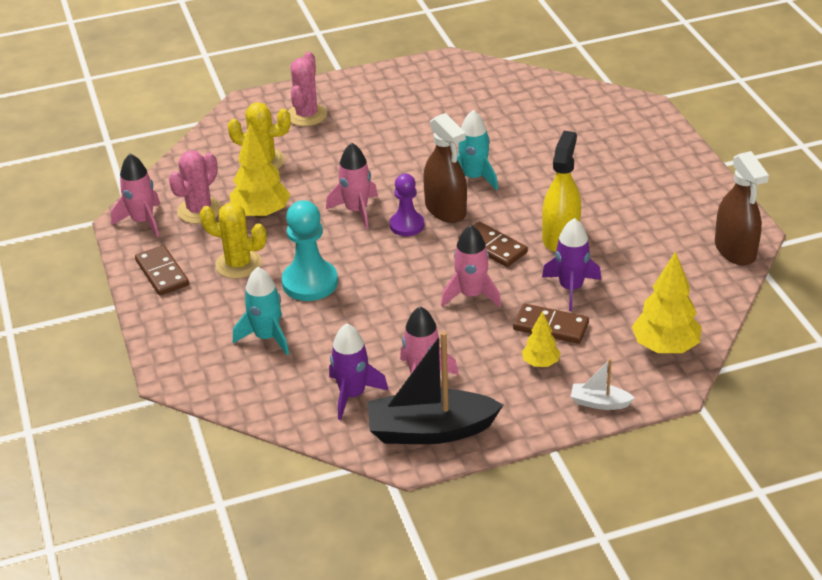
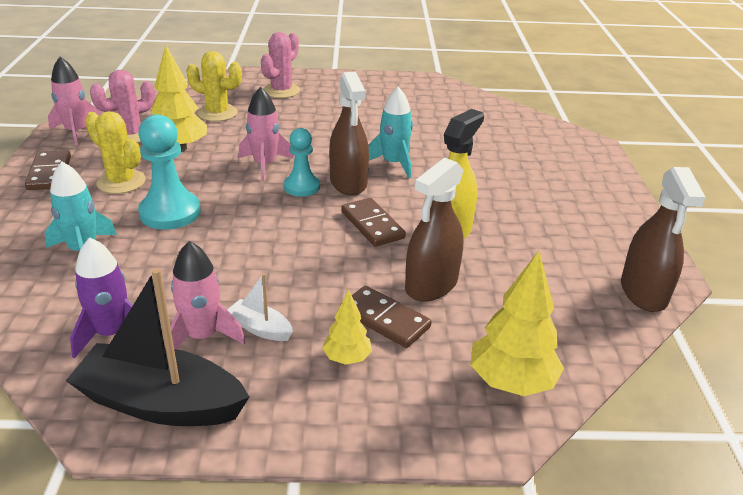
camera: 15 degrees right, 5 degrees down
(407, 225) = (302, 187): purple pawn -> turquoise pawn
(471, 295) = (319, 264): pink rocket -> none
(571, 288) = (431, 285): purple rocket -> brown spray bottle
(599, 403) = (390, 431): white boat -> white boat (260, 328)

